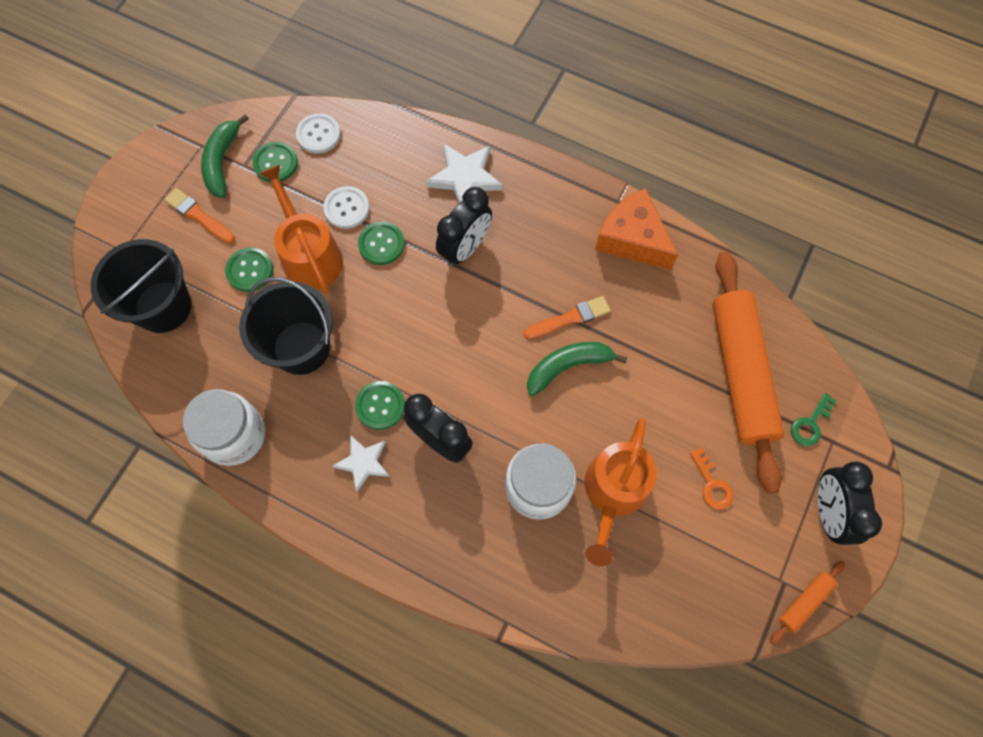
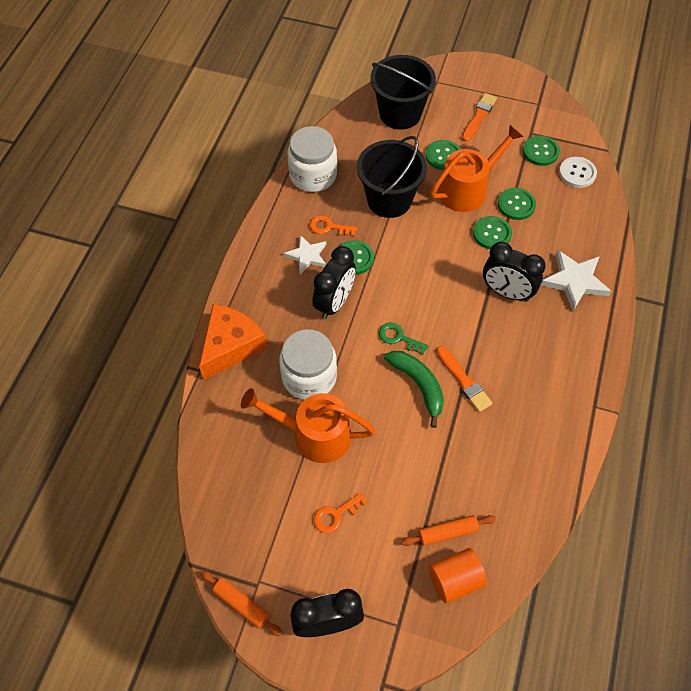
camera: 80 degrees right, 10 degrees down
(222, 161) = (529, 119): green banana -> none
(324, 429) = (328, 227): none -> orange key
(346, 208) = (516, 205): white button -> green button
(632, 239) = (559, 423): orange cheese -> orange cheese (231, 346)
(740, 373) = (447, 532): orange rolling pin -> orange rolling pin, size x0.41
(790, 377) = (455, 580): none -> orange cylinder
(810, 424) = (411, 602): green key -> green key (398, 337)

